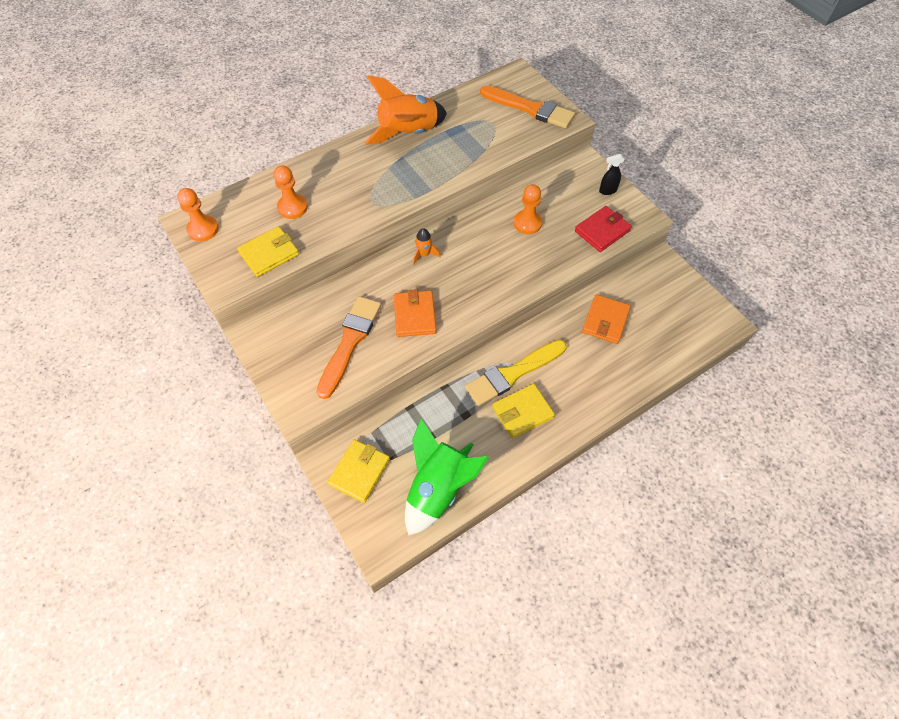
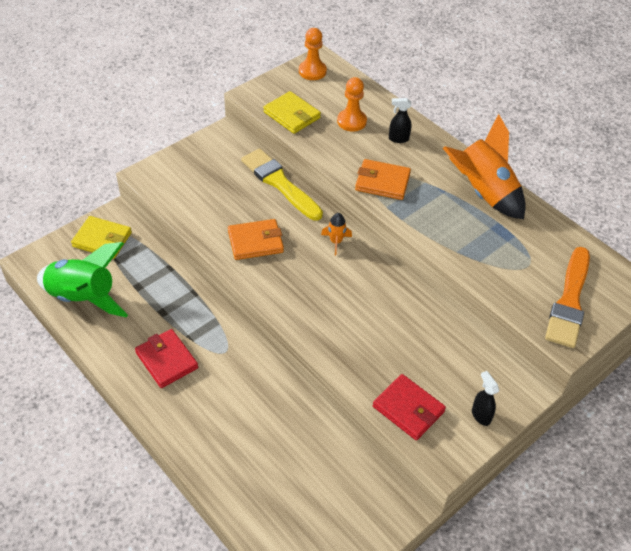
camera: 80 degrees right, 10 degrees down
(327, 177) = (398, 139): none -> black spray bottle
(350, 342) = (219, 198): orange brush -> none
(513, 374) = (213, 349): yellow brush -> yellow brush (279, 183)
(522, 412) = (166, 360): yellow wallet -> red wallet
(527, 223) = (402, 330): orange pawn -> none
(605, 321) = (295, 439): orange wallet -> orange wallet (382, 182)

